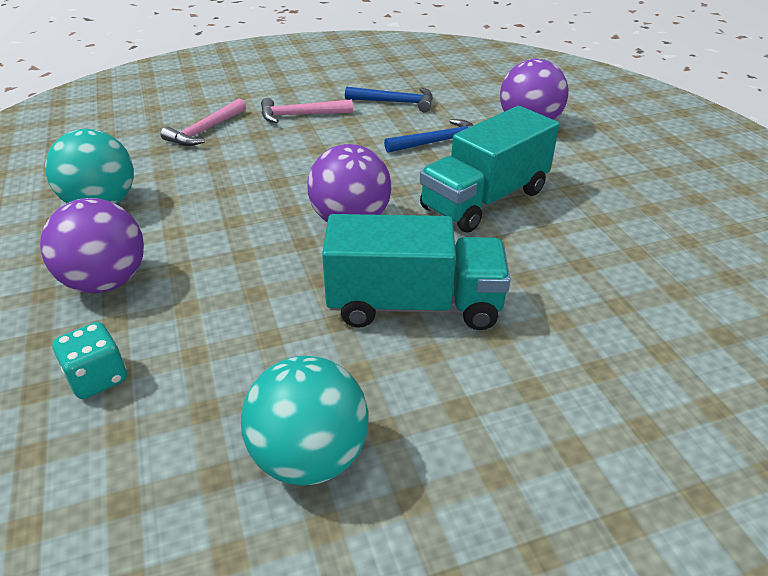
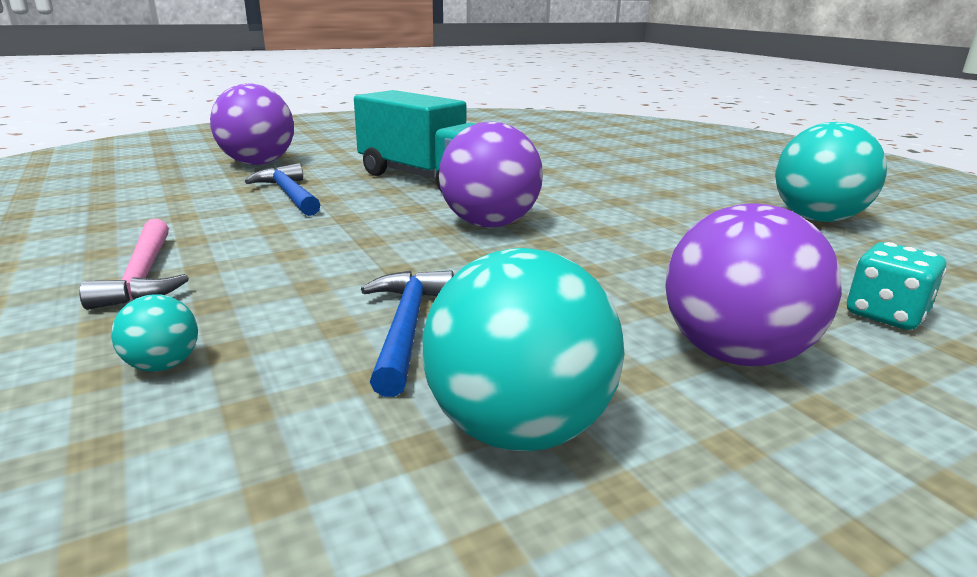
camera: 100 degrees left, 15 degrees down
(204, 131) = (163, 365): pink hammer -> turquoise ball
(396, 102) = (142, 216): blue hammer -> blue hammer (407, 327)
(414, 305) = (613, 197): turquoise truck -> none

